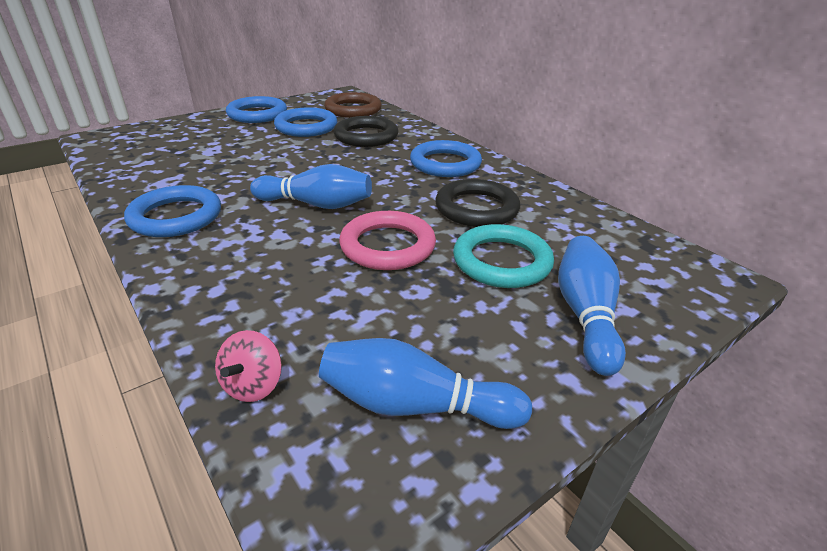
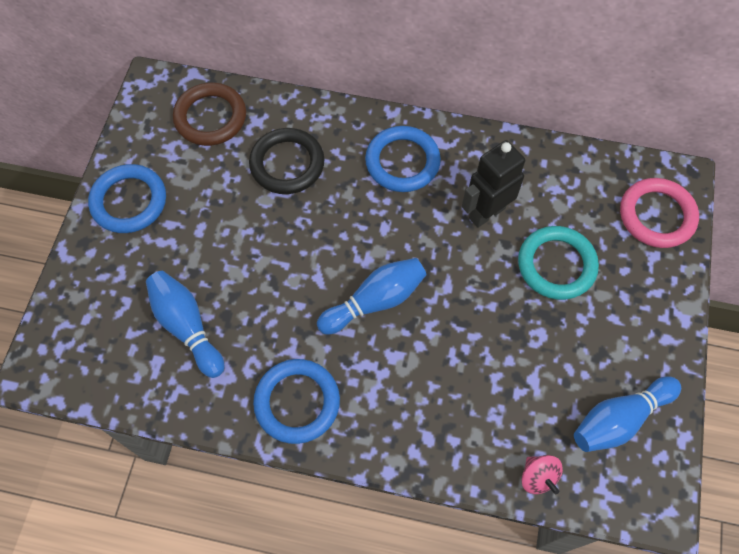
camera: 40 degrees left, 30 degrees up
(306, 127) = (212, 189): blue ring -> none
(387, 246) = (476, 307): pink ring -> pink ring (656, 215)
(476, 208) = (486, 213): black ring -> black robot
(585, 315) = (638, 279): blue bowling pin -> blue bowling pin (187, 326)

